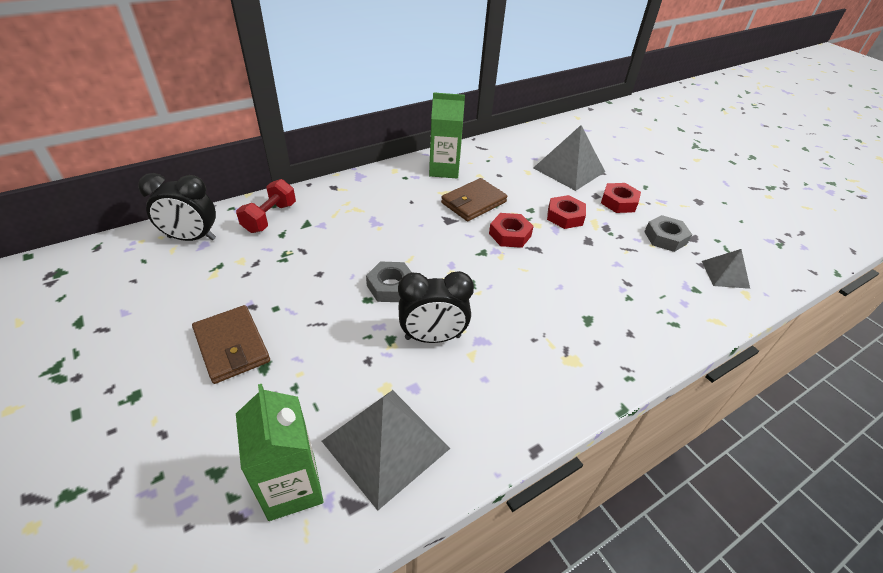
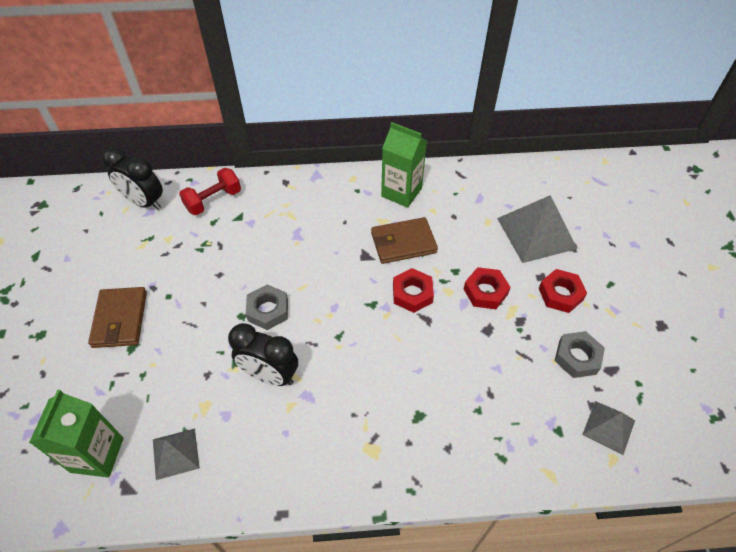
camera: 30 degrees right, 10 degrees up
(385, 444) = (175, 453): grey pyramid -> grey pyramid, size x0.56

